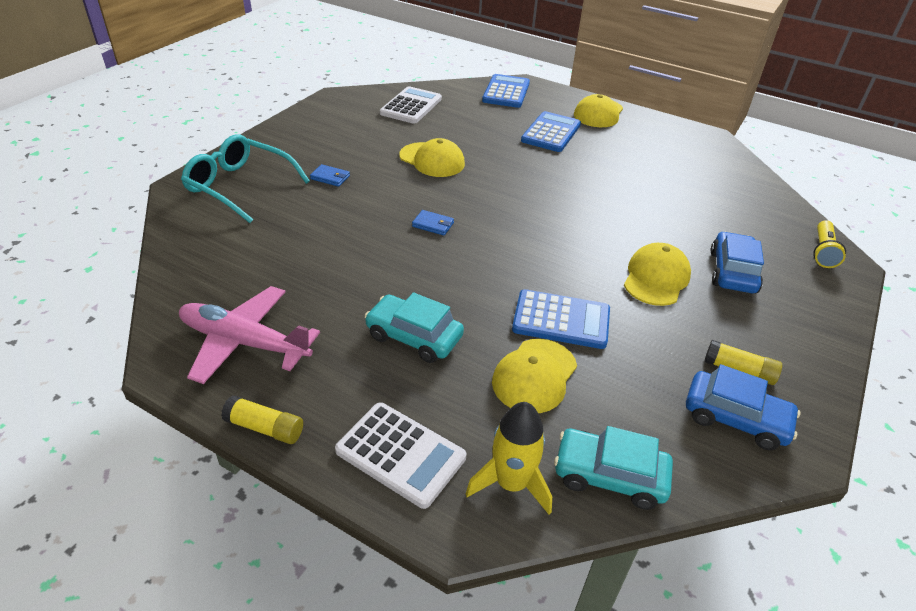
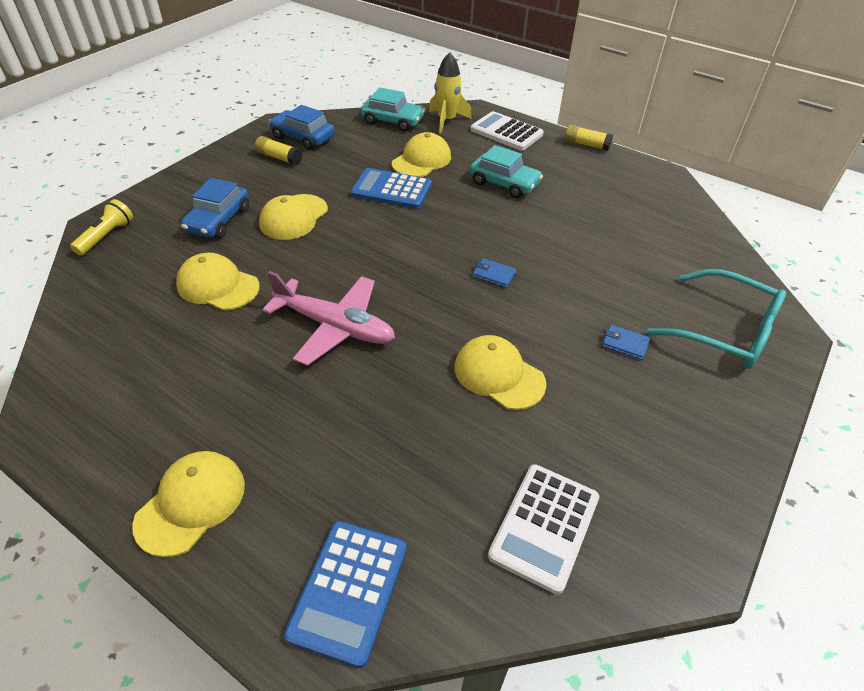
camera: 175 degrees left, 5 degrees up
(244, 342) = (624, 184): pink plane -> pink plane (335, 327)
(551, 133) = (306, 439): blue calculator -> none
(676, 211) = (218, 286): none -> yellow cap

